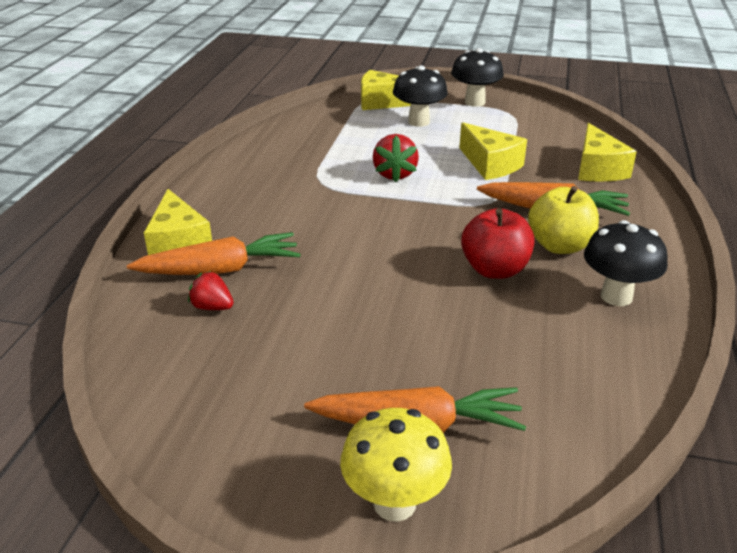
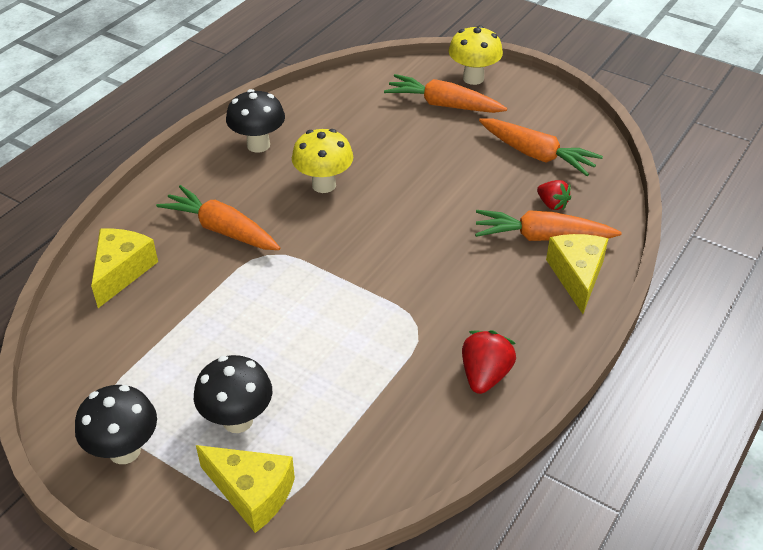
camera: 160 degrees left, 10 degrees up
(243, 370) = (536, 155): none -> orange carrot
(394, 174) = (333, 320): red strawberry -> red strawberry (485, 375)
(490, 164) = (221, 308): yellow cheese -> none
(495, 269) = (324, 185): red apple -> yellow mushroom
(559, 246) = (254, 193): yellow apple -> none

